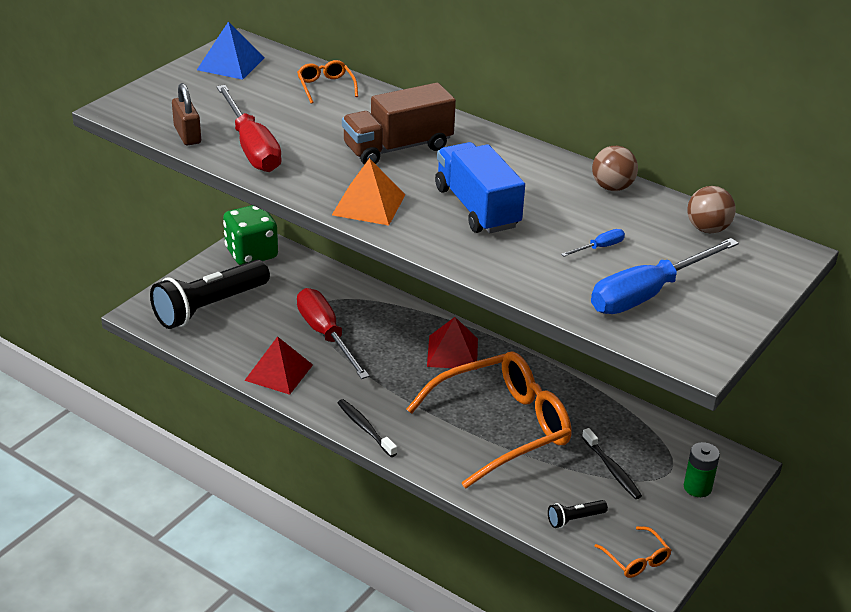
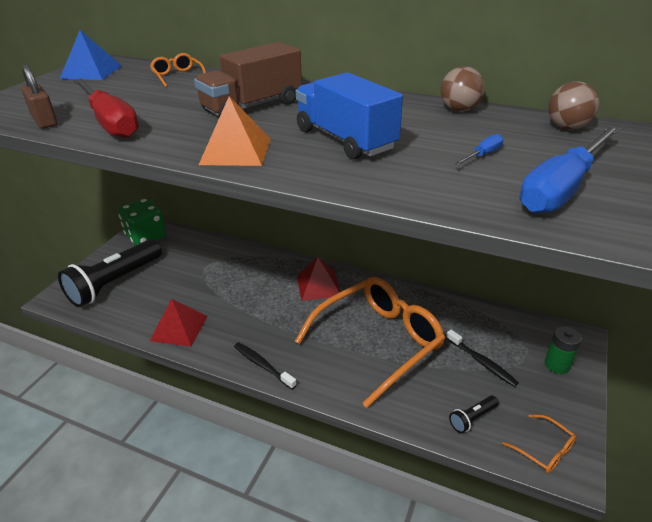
camera: 10 degrees left, 0 degrees up
(326, 335) = (214, 289): red screwdriver -> none

